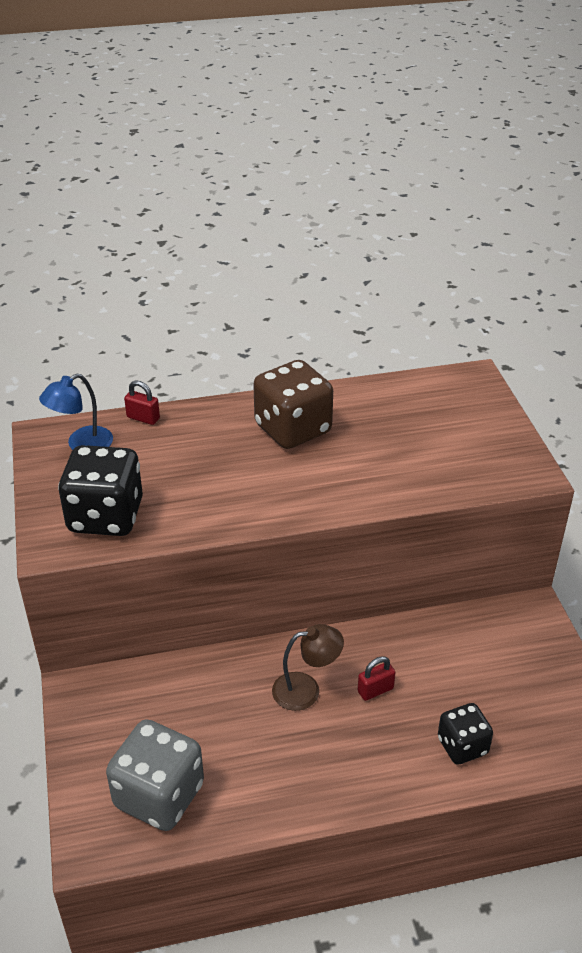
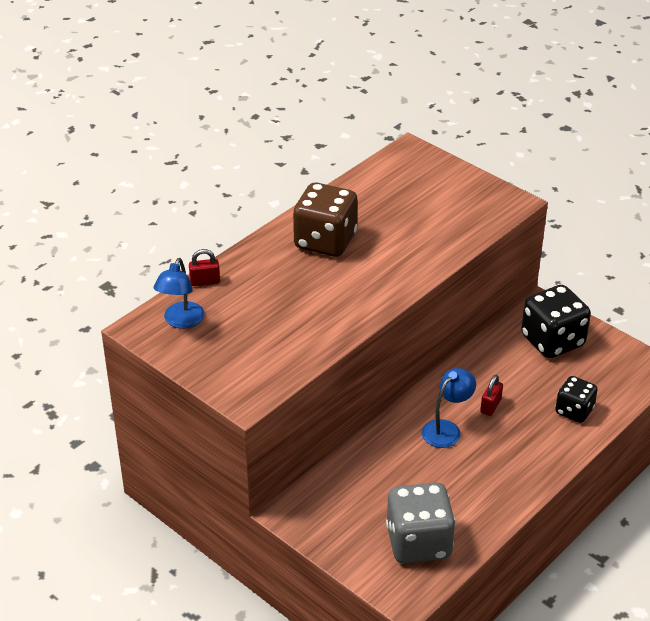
camera: 35 degrees left, 0 degrees up
(106, 516) = (261, 361): black dice -> black dice (552, 341)
(306, 689) = (446, 429): brown lamp -> blue lamp

